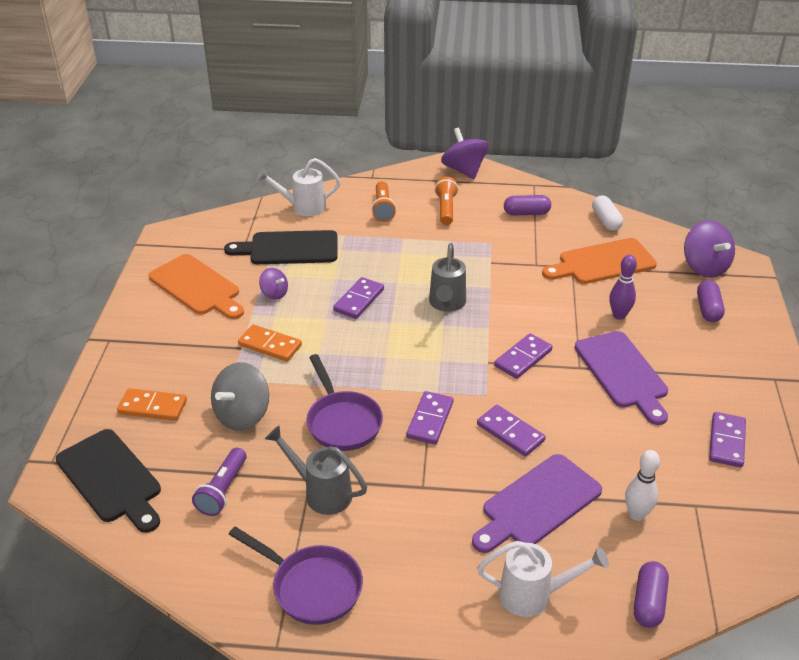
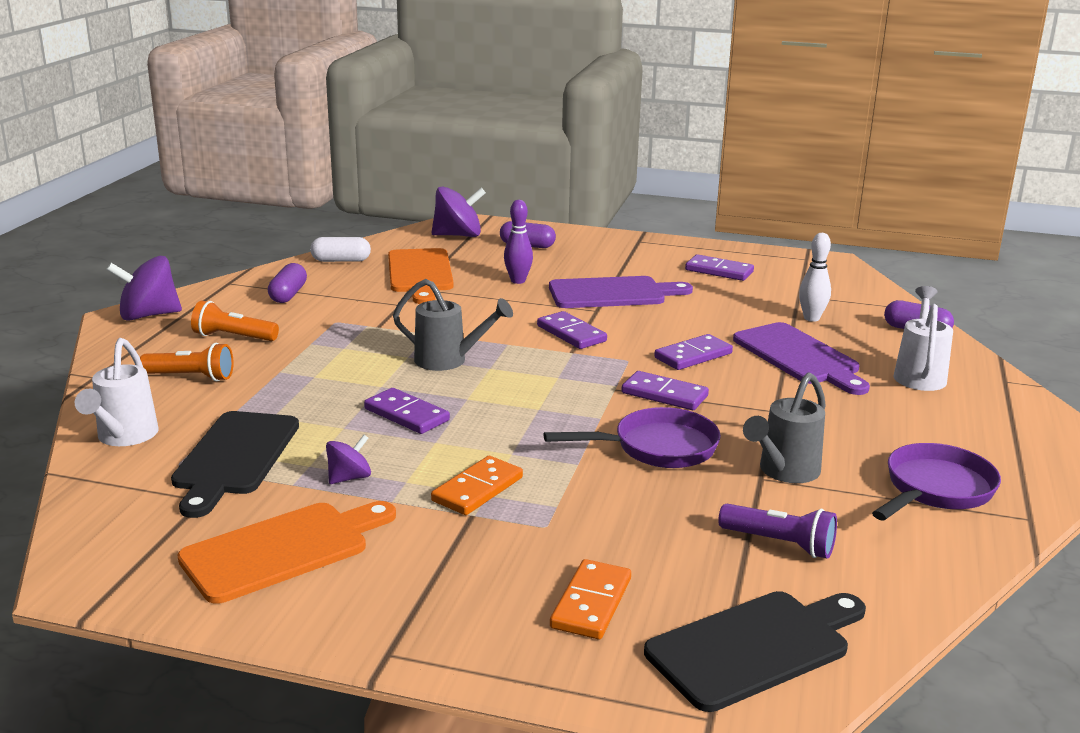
camera: 80 degrees left, 15 degrees down
(242, 415) = (629, 520): grey spinning top -> none

